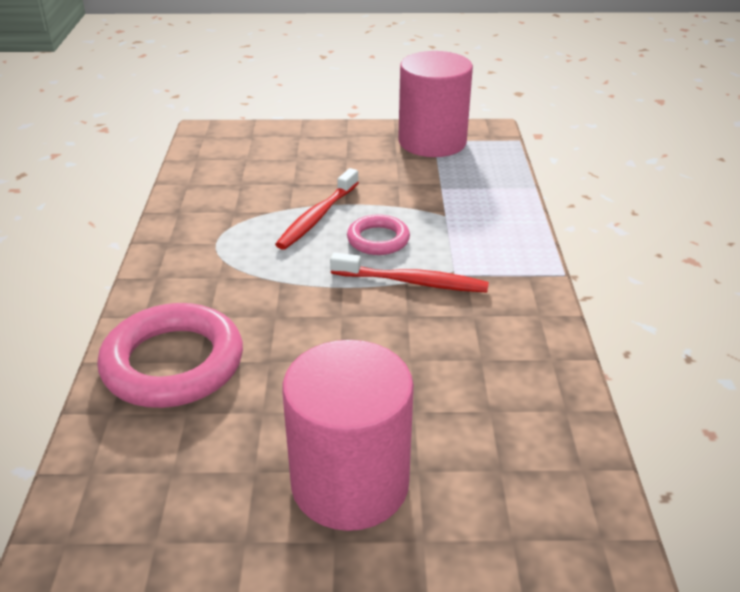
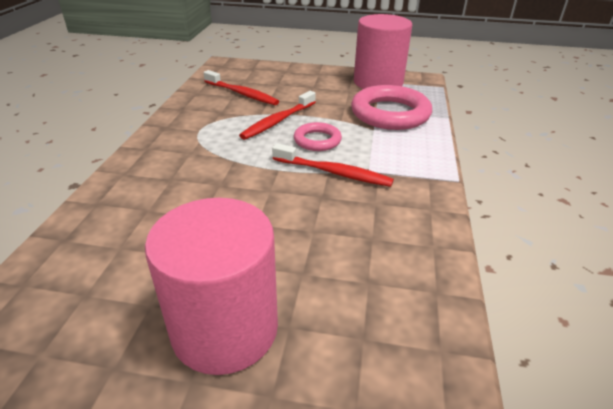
camera: 10 degrees right, 0 degrees up
(173, 363) = (128, 209): pink ring -> pink ring (390, 114)
(252, 179) = (242, 94): none -> red toothbrush

